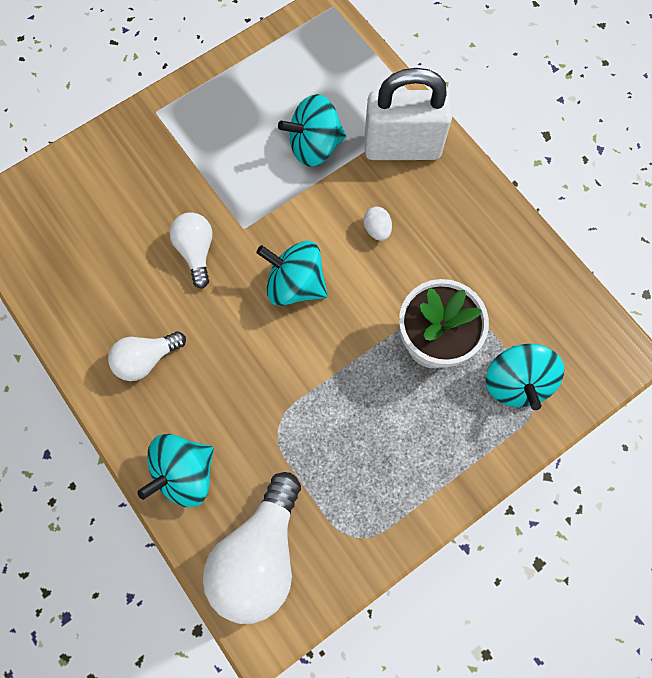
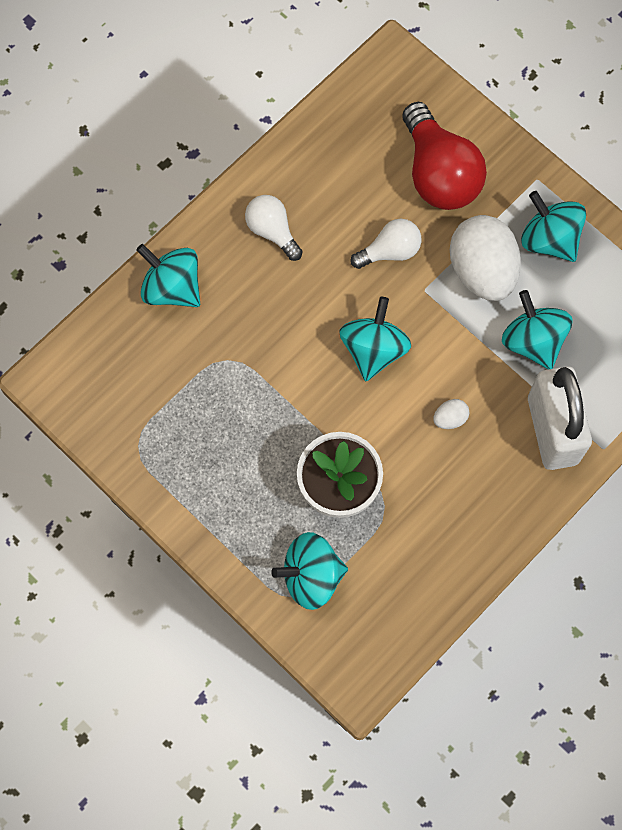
camera: 80 degrees right, 0 degrees up
(126, 193) = (439, 174): none -> red light bulb
(218, 113) = (549, 239): none -> turquoise spinning top
(236, 175) = (482, 271): none -> white egg
(259, 555) = (110, 365): white light bulb -> none

